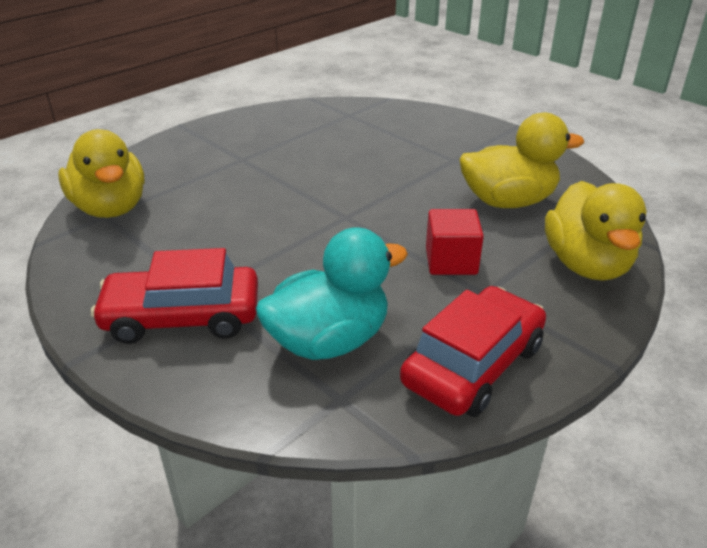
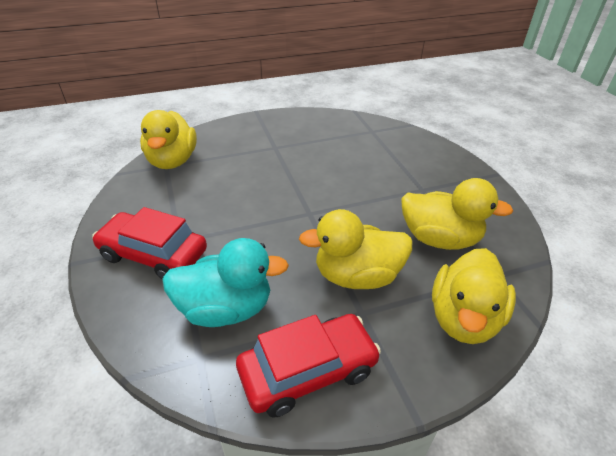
camera: 25 degrees right, 5 degrees up
(451, 261) = (357, 276): red cube -> yellow duck

